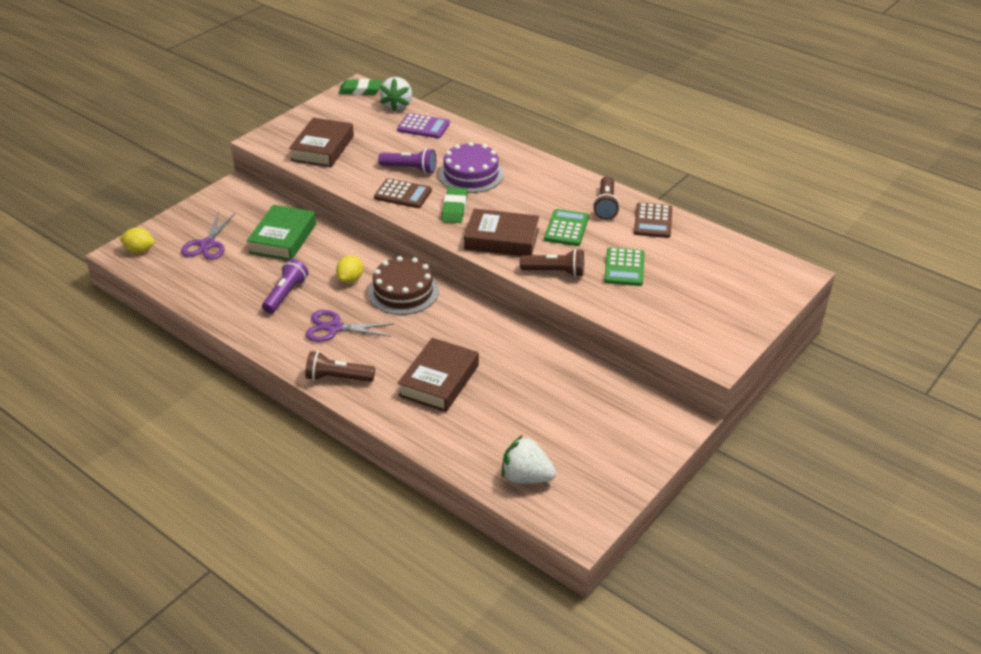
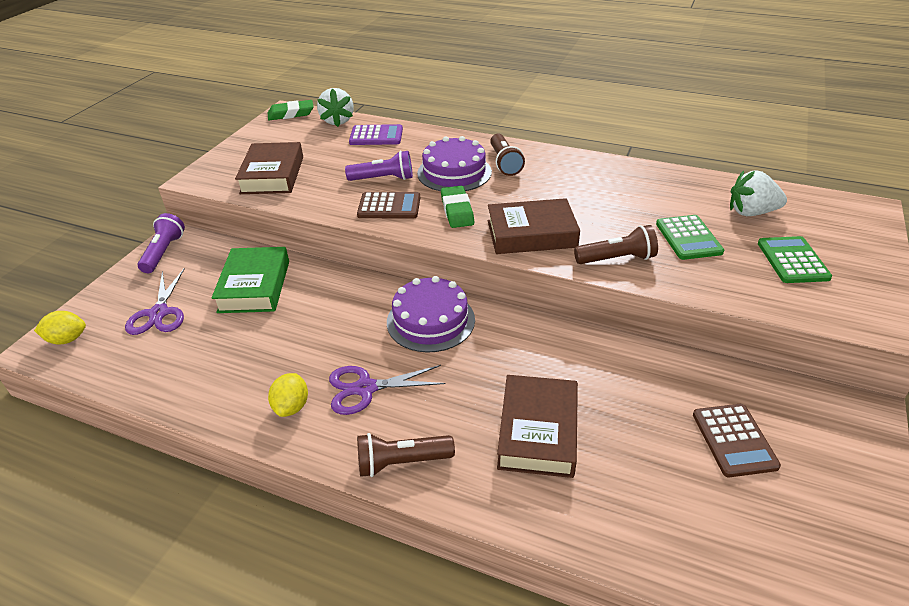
camera: 15 degrees left, 0 degrees up
(286, 294) = (283, 357): purple flashlight -> purple flashlight (164, 252)
(350, 279) = (359, 319): yellow lemon -> yellow lemon (292, 406)
(403, 291) = (430, 321): brown cake -> purple cake
(526, 477) = (742, 556): white strawberry -> white strawberry (751, 212)
(566, 228) = (594, 208): green calculator -> green calculator (792, 260)
(606, 206) = (618, 178): brown flashlight -> brown flashlight (504, 163)
(653, 221) = (678, 184): brown calculator -> brown calculator (734, 440)

